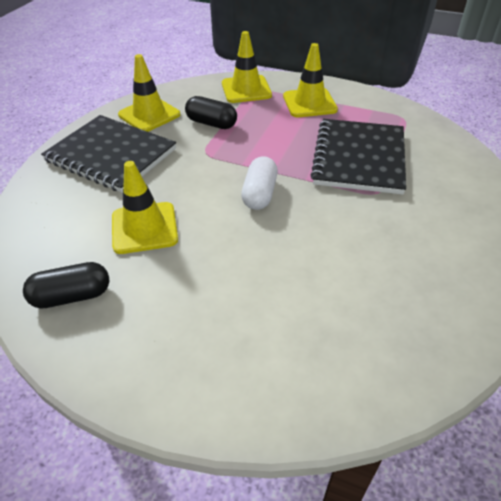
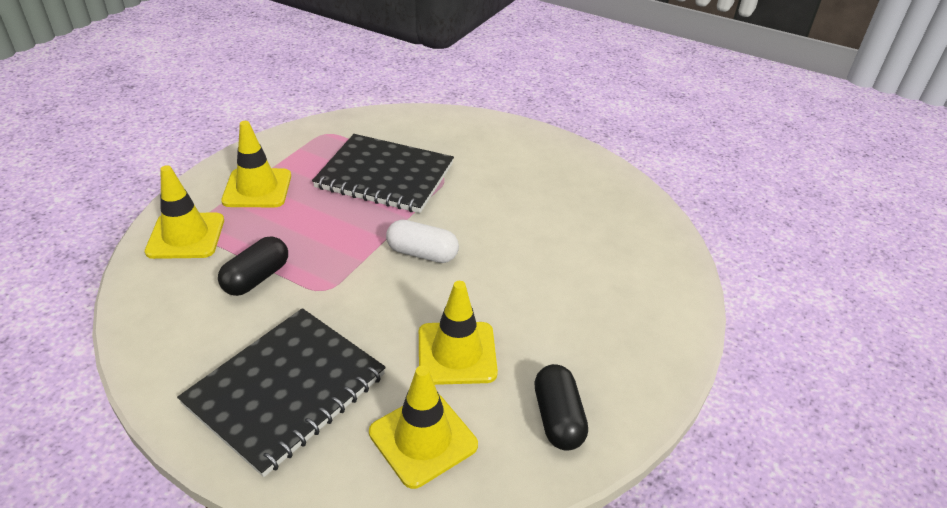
camera: 85 degrees left, 5 degrees down
(149, 115) = (193, 343): yellow traffic cone -> yellow traffic cone (423, 439)

